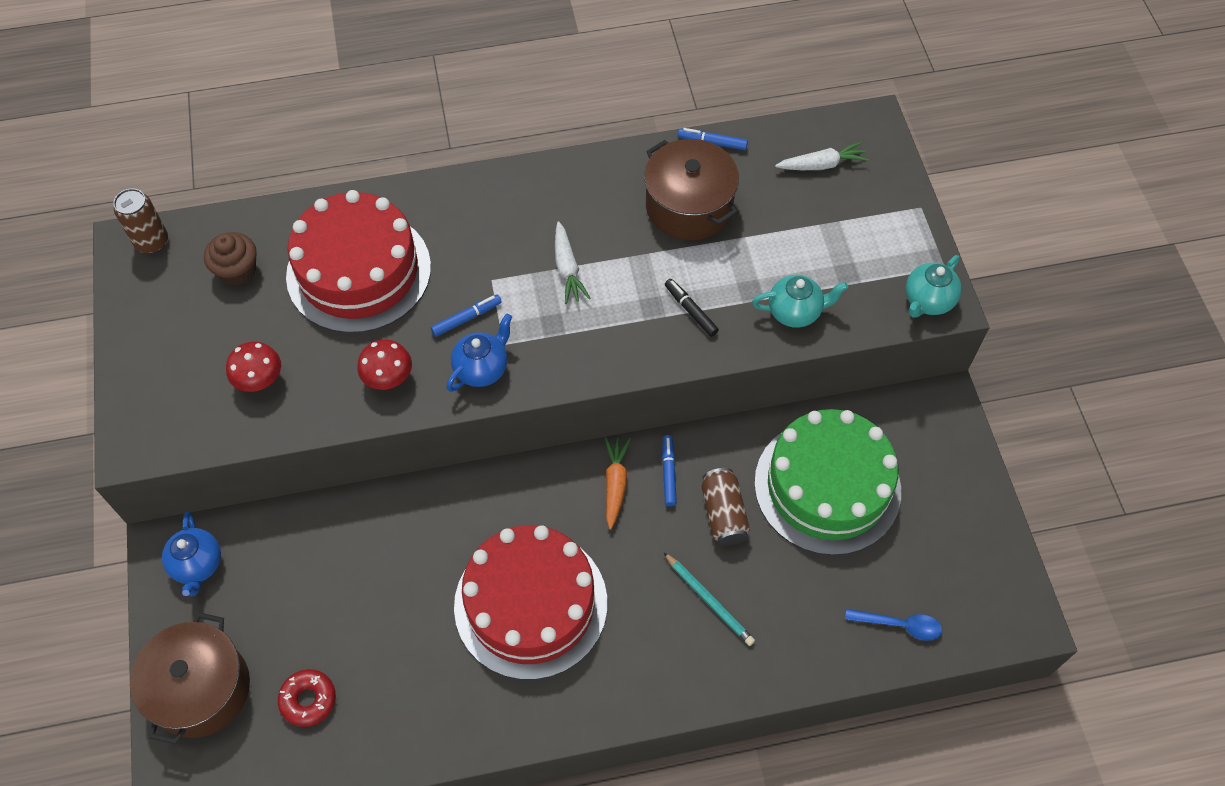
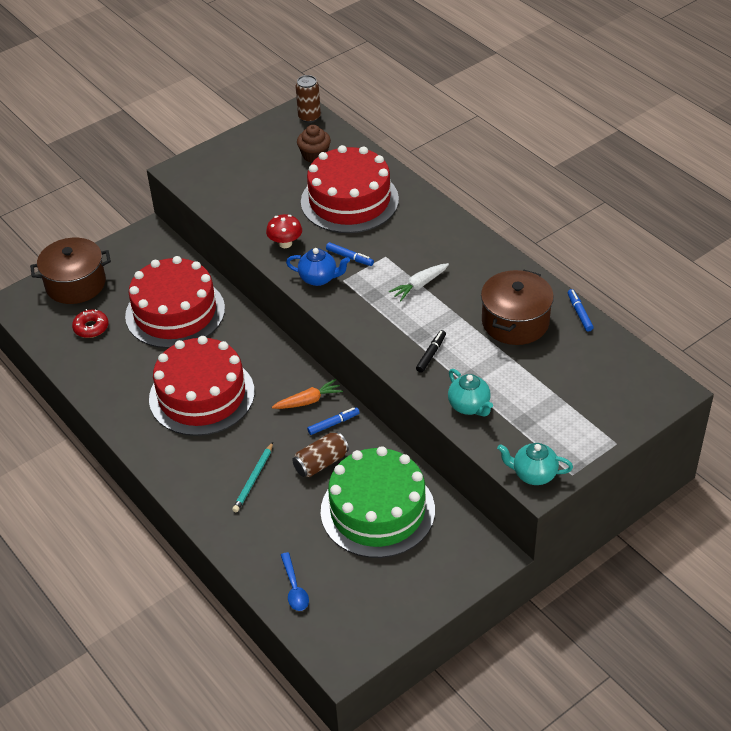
camera: 65 degrees right, 15 degrees down
(198, 565) = (145, 249): blue teapot -> none
(260, 380) = (249, 196): red mushroom -> none
(353, 576) = (175, 312): none -> red cake
(822, 165) = (609, 376): white carrot -> none

